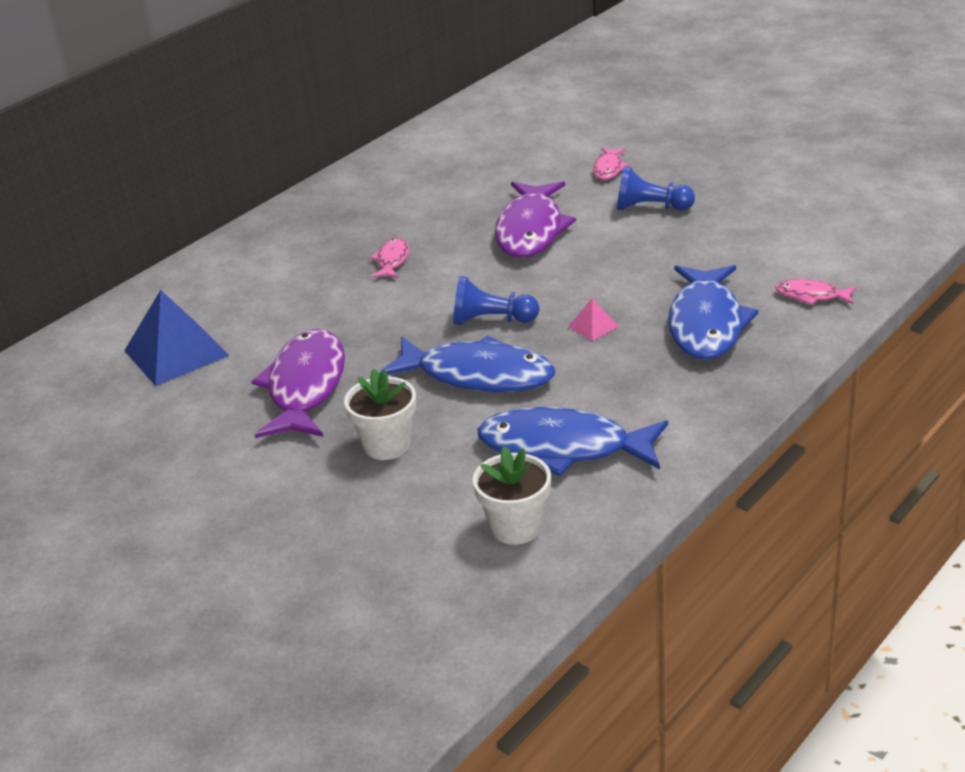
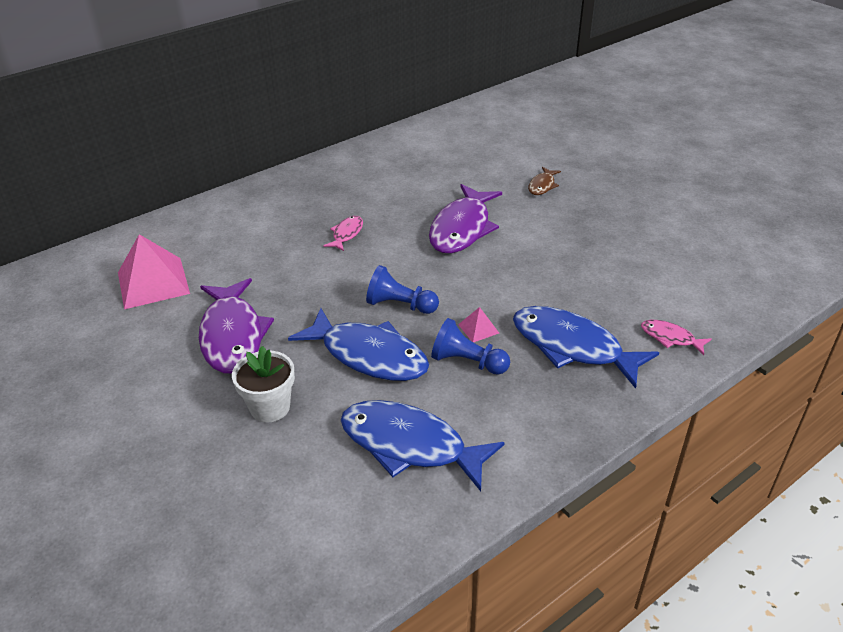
camera: 10 degrees right, 5 degrees up
(176, 353) = (153, 282): blue pyramid -> pink pyramid
(305, 387) = (232, 336): purple fish -> purple fish turned 150 degrees clockwise
(516, 527) = (339, 520): white flower pot -> none
(608, 169) = (542, 186): pink fish -> brown fish
(651, 208) = (563, 227): blue pawn -> blue pawn (467, 362)
(706, 324) = (572, 347): blue fish -> blue fish turned 105 degrees clockwise

